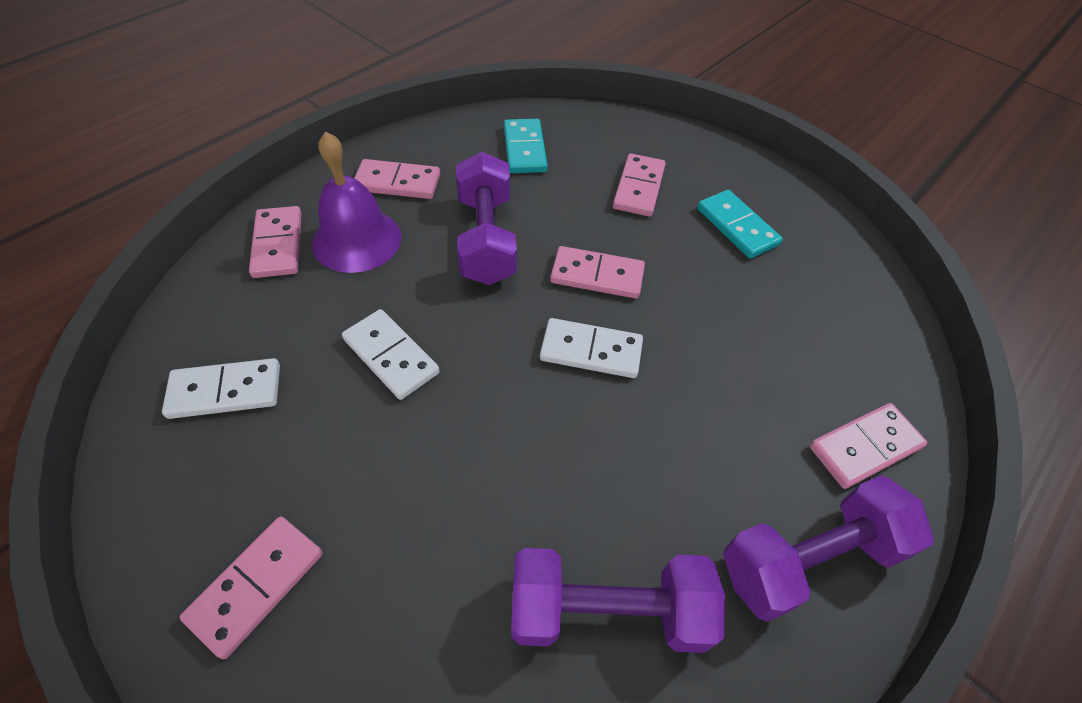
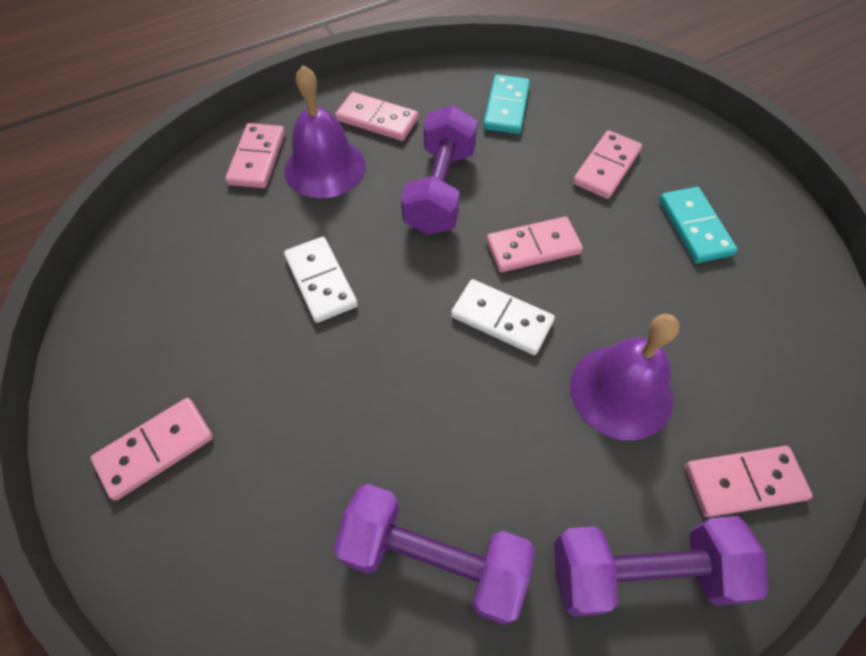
camera: 20 degrees right, 5 degrees up
(225, 391) = (178, 279): white domino -> none
(597, 275) = (533, 247): pink domino -> pink domino turned 45 degrees counterclockwise
(727, 392) = (621, 391): none -> purple bell

